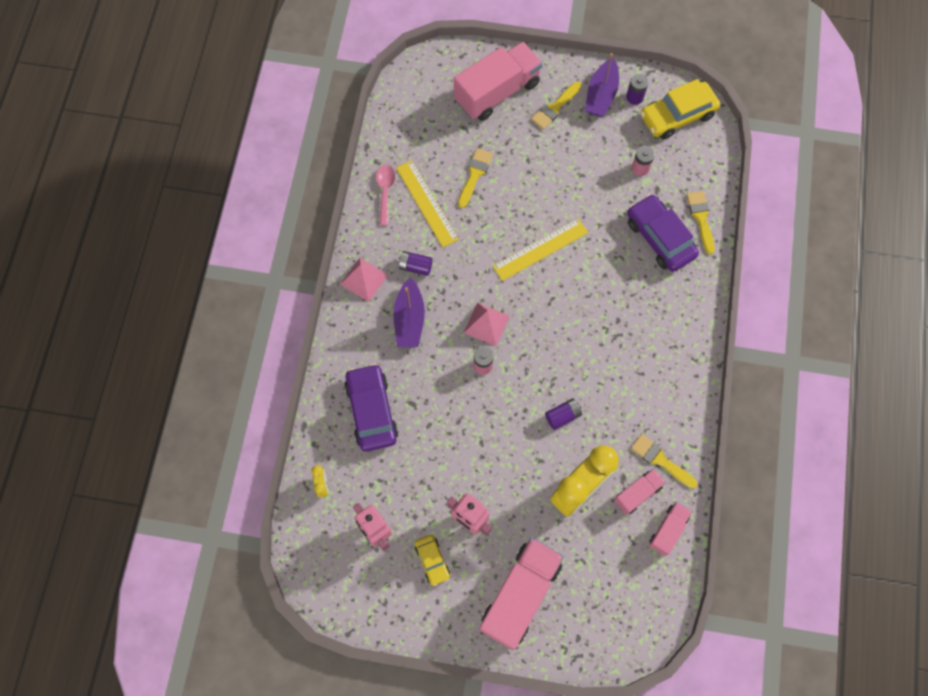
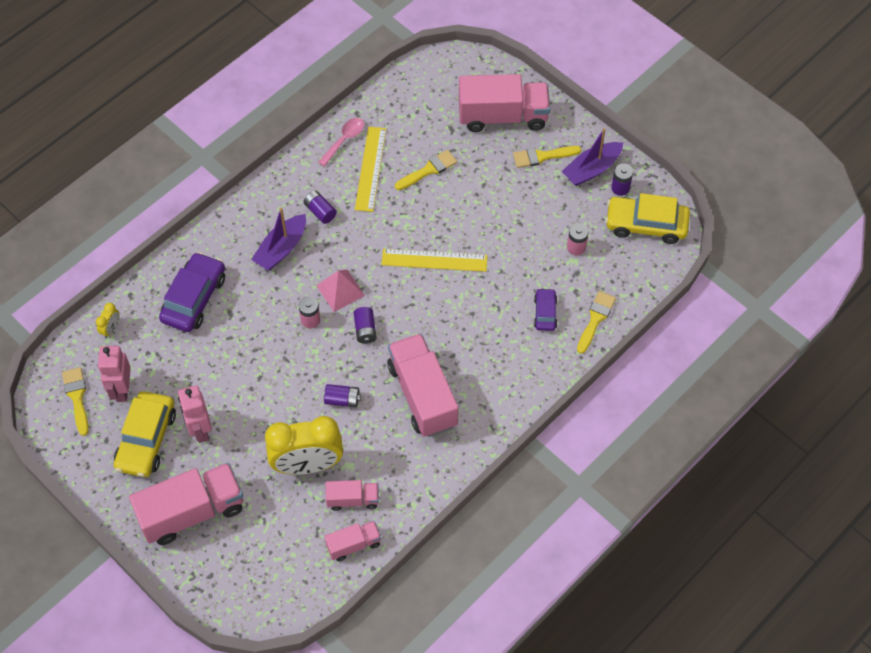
camera: 35 degrees right, 10 degrees down
(364, 279) = (271, 196): pink pyramid -> none
(432, 560) = (146, 440): yellow car -> yellow car, size x1.84
(533, 344) = (365, 330): none -> purple battery
(621, 369) = (422, 395): none -> pink truck
(659, 238) = (545, 313): purple car -> purple car, size x0.54
(660, 460) = (394, 486): yellow brush -> yellow brush (77, 397)

